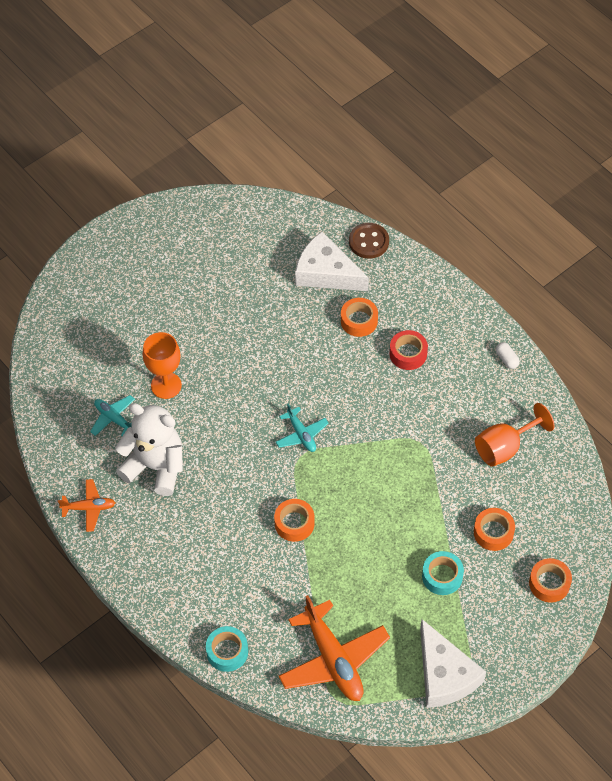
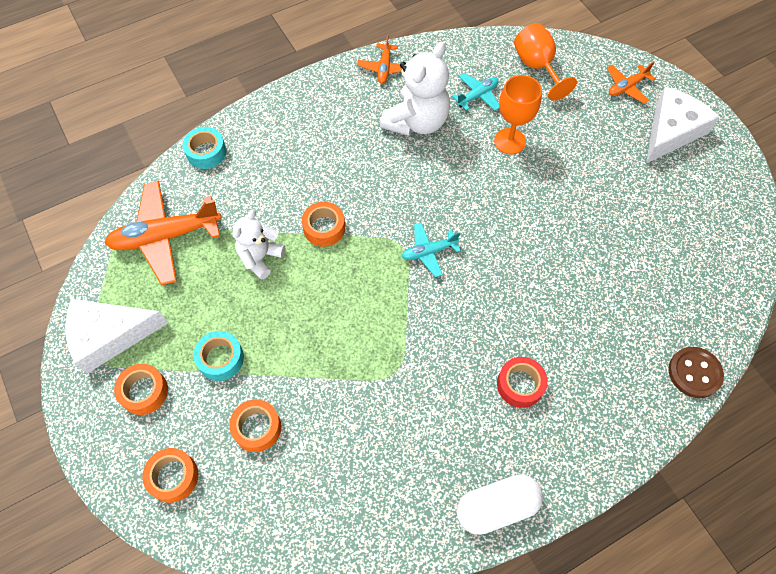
camera: 100 degrees right, 5 degrees up
(84, 296) = (626, 87): none -> orange plane
(326, 273) = (647, 315): white cheese -> white cheese (671, 131)
(337, 570) = (260, 257): none -> white teddy bear
(359, 321) = (574, 338): orange tape -> orange tape (144, 392)
(504, 447) = (367, 470): orange goblet -> orange goblet (537, 67)
(507, 359) = (496, 507): white capsule -> white capsule, size x2.10

